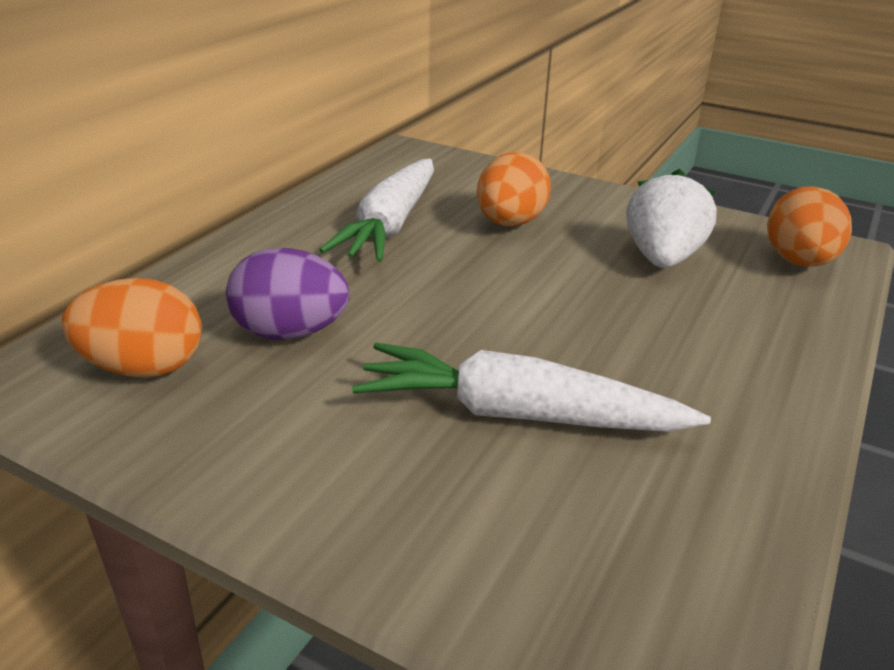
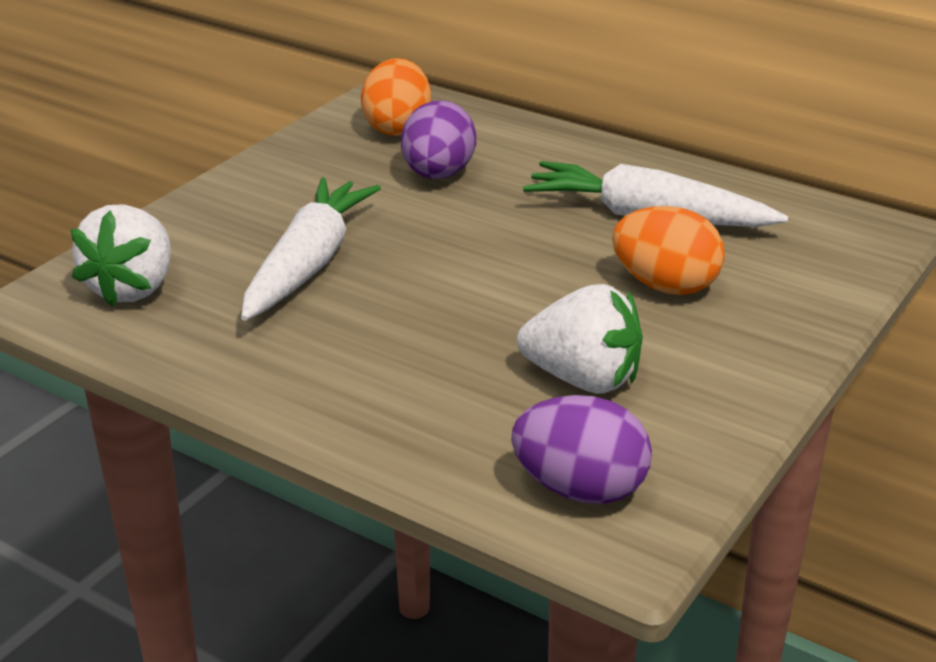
camera: 95 degrees right, 0 degrees up
(627, 578) = (133, 288): none -> white strawberry
(798, 262) = (580, 489): orange egg -> purple egg

